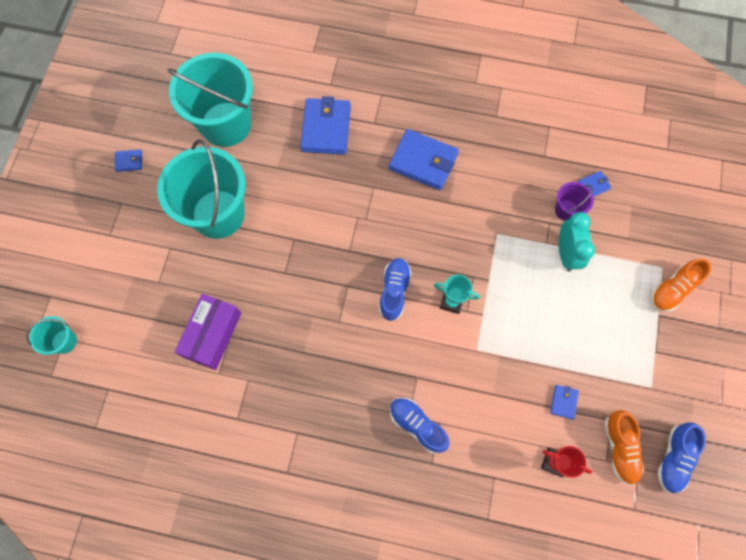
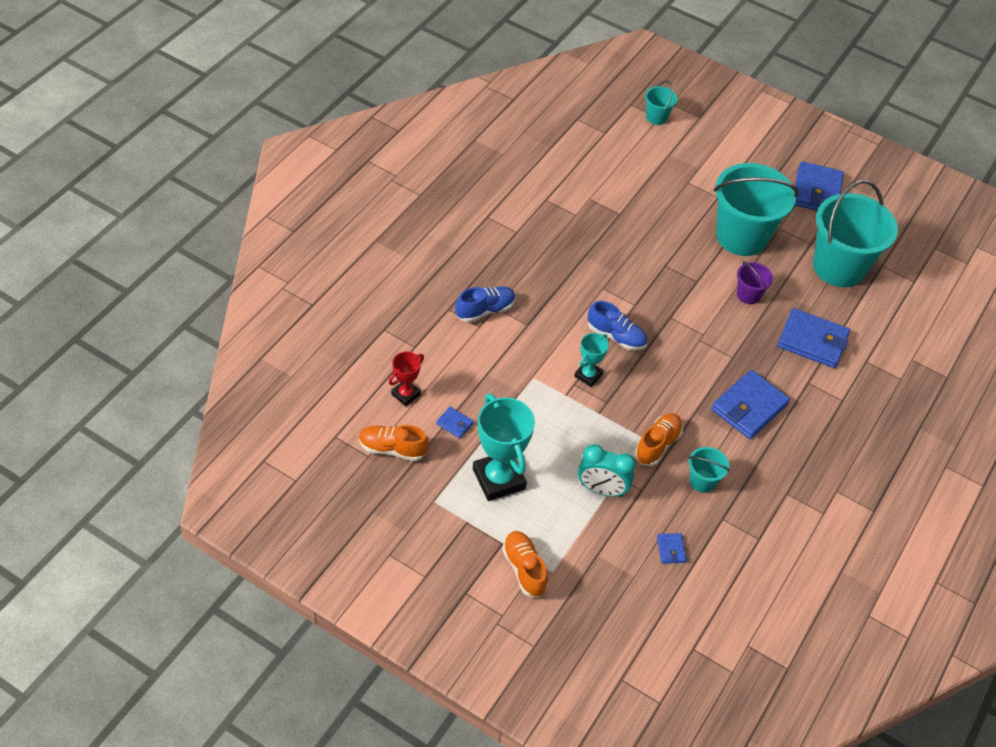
camera: 105 degrees right, 20 degrees down
(129, 161) = (816, 191): blue wallet -> blue wallet, size x2.20
(212, 335) = (625, 203): purple box -> none
(498, 222) = (657, 445): none -> orange shoe
(517, 179) = (702, 481): none -> turquoise bucket
(566, 210) = (650, 511): purple bucket -> purple bucket (748, 295)
(600, 341) = (499, 479): none -> turquoise trophy
(673, 458) = (362, 488): blue shoe -> none

